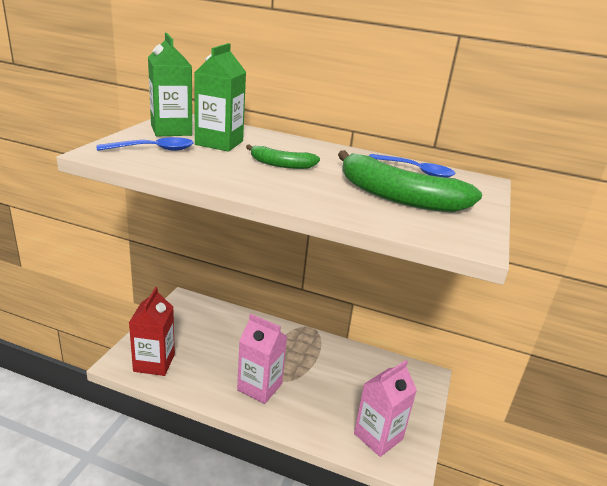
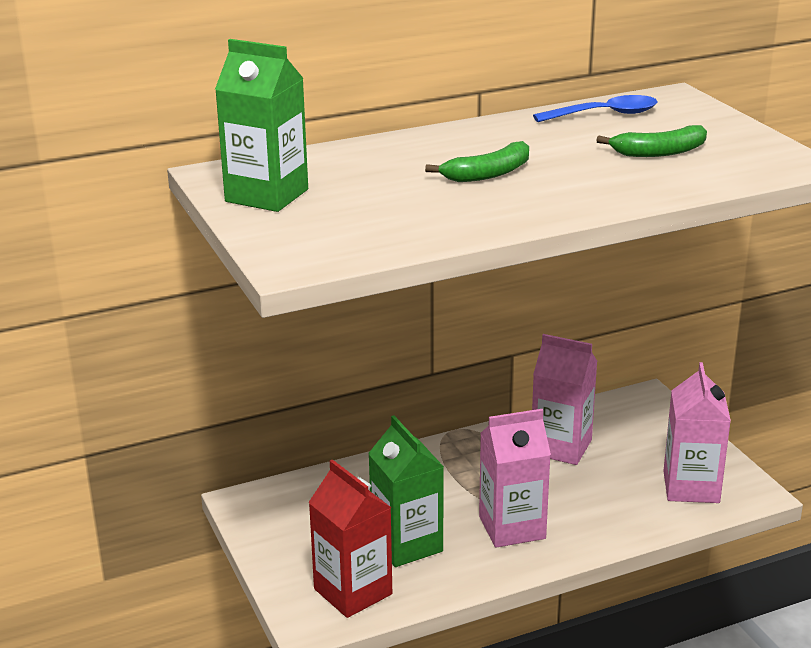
camera: 40 degrees left, 0 degrees up
(153, 149) = (330, 228): blue spoon -> none
(219, 143) = (362, 182): green carton -> green carton (406, 544)
(344, 368) = (561, 447): none -> pink carton
(398, 197) = (659, 152): green banana -> green banana, size x0.54

